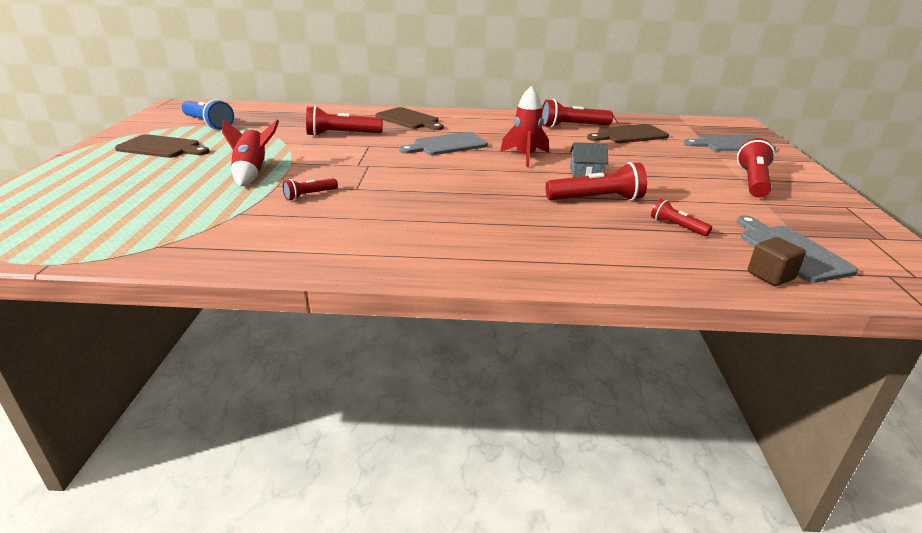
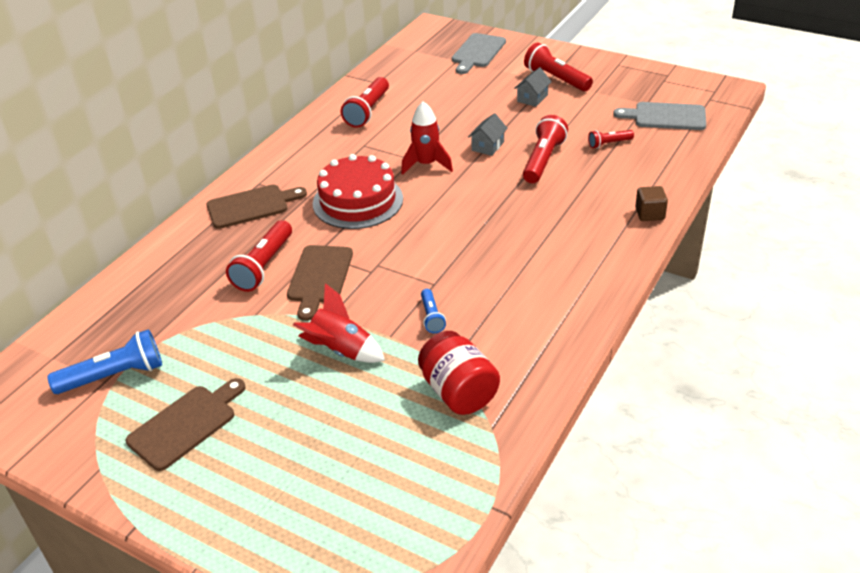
camera: 60 degrees left, 10 degrees up
(208, 223) = (459, 392): none -> red jar
(309, 195) = (431, 317): red flashlight -> blue flashlight
(447, 145) = (358, 201): grey cutting board -> red cake
(629, 135) = (416, 90): brown cutting board -> brown cutting board (319, 277)
(697, 177) = (532, 98): none -> grey house
(770, 276) = (691, 139): brown cube -> brown cube (649, 214)

